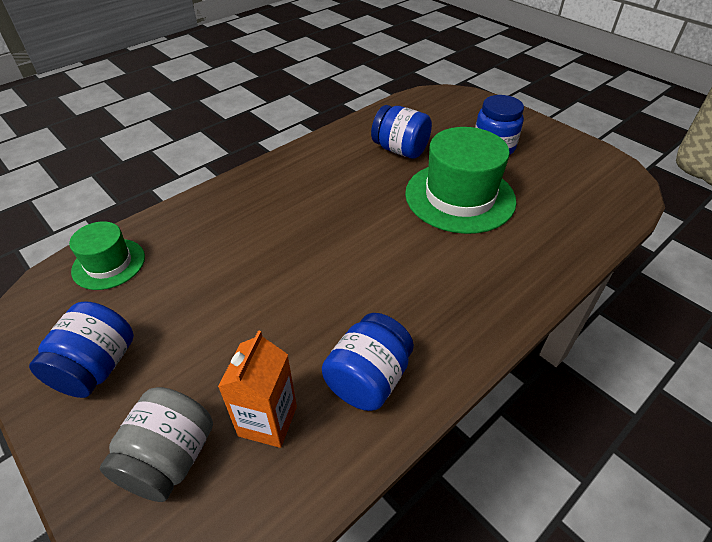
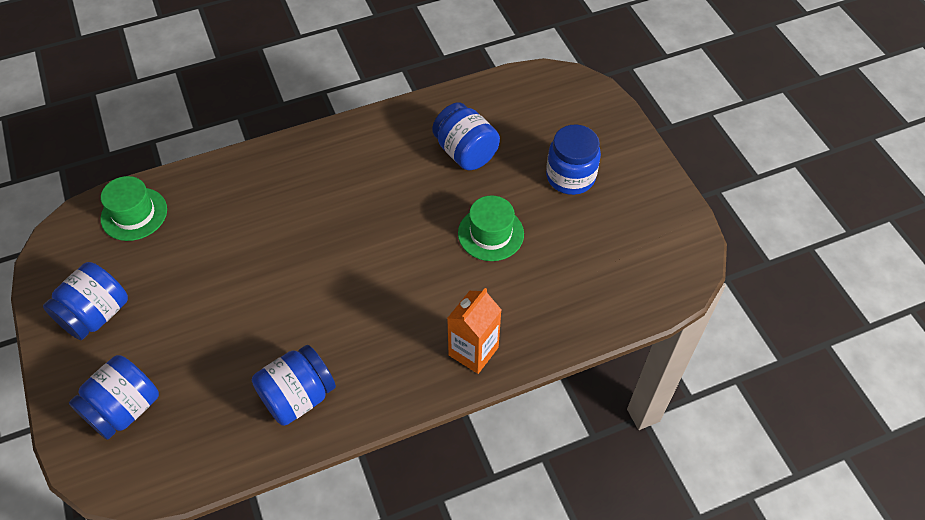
camera: 20 degrees right, 10 degrees up
(170, 459) = (124, 409): grey jar -> blue jar
(268, 421) = (205, 404): orange carton -> orange carton (473, 351)
(459, 197) = (490, 233): green hat -> green hat, size x0.56

